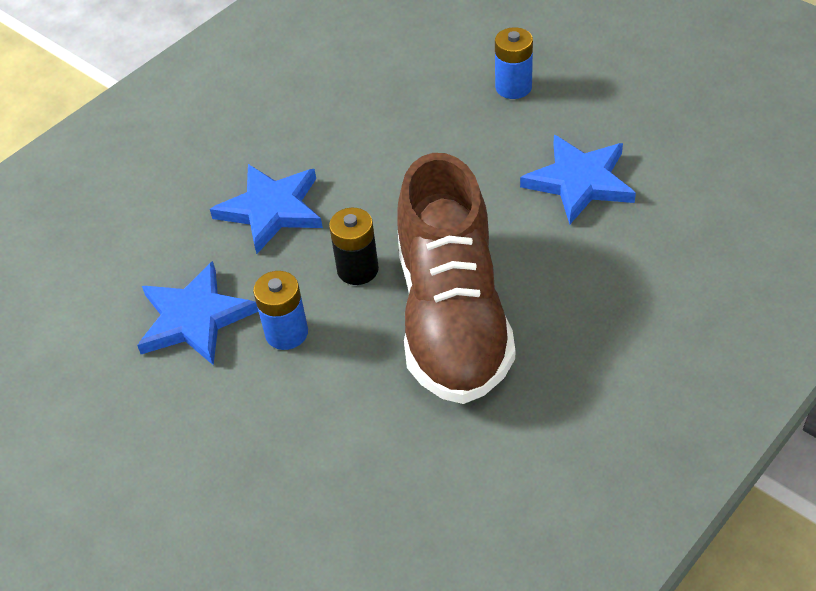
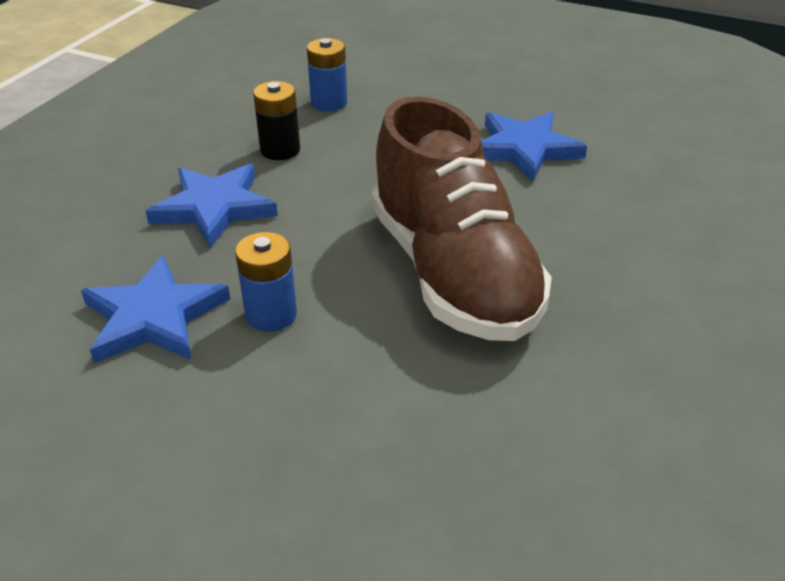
camera: 20 degrees left, 10 degrees down
(357, 269) = (331, 246): black battery -> black battery (280, 150)
(513, 87) = (425, 89): blue battery -> blue battery (329, 103)

